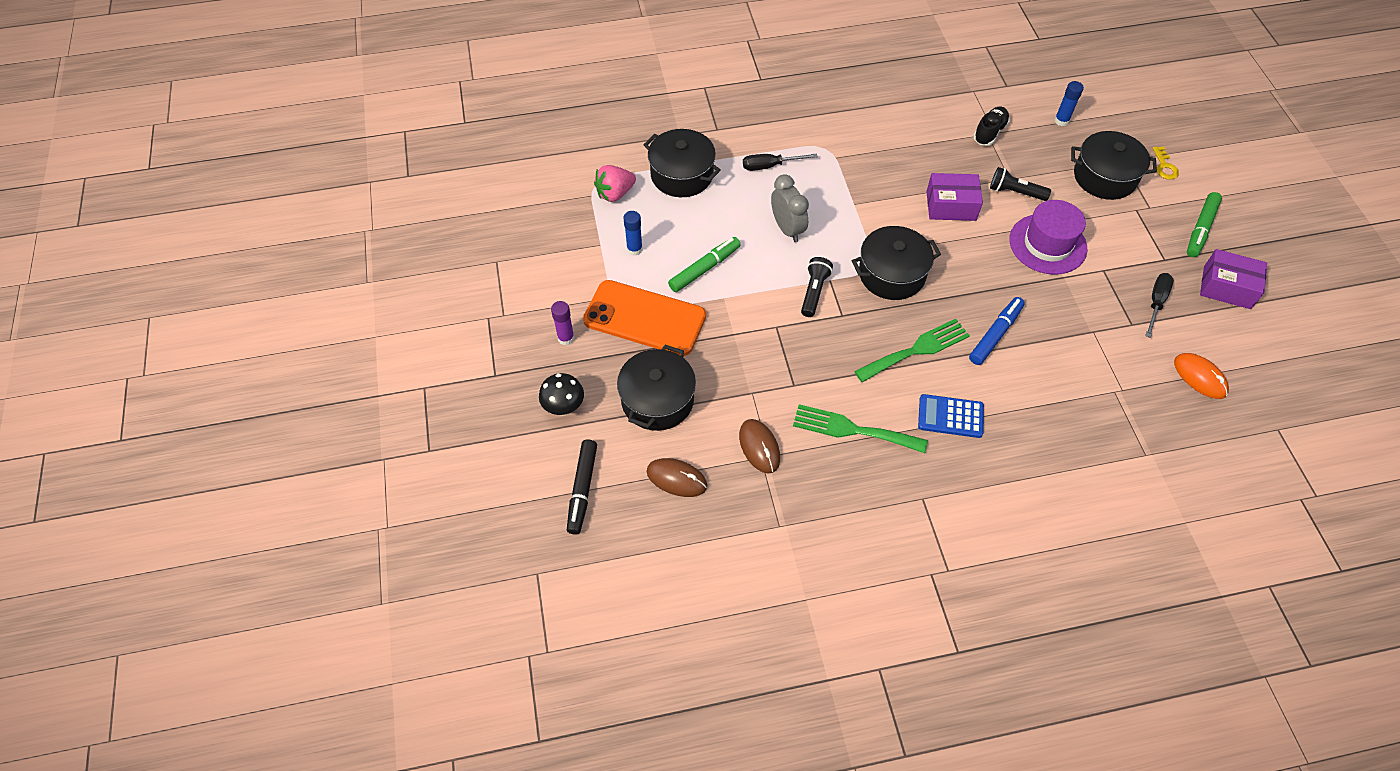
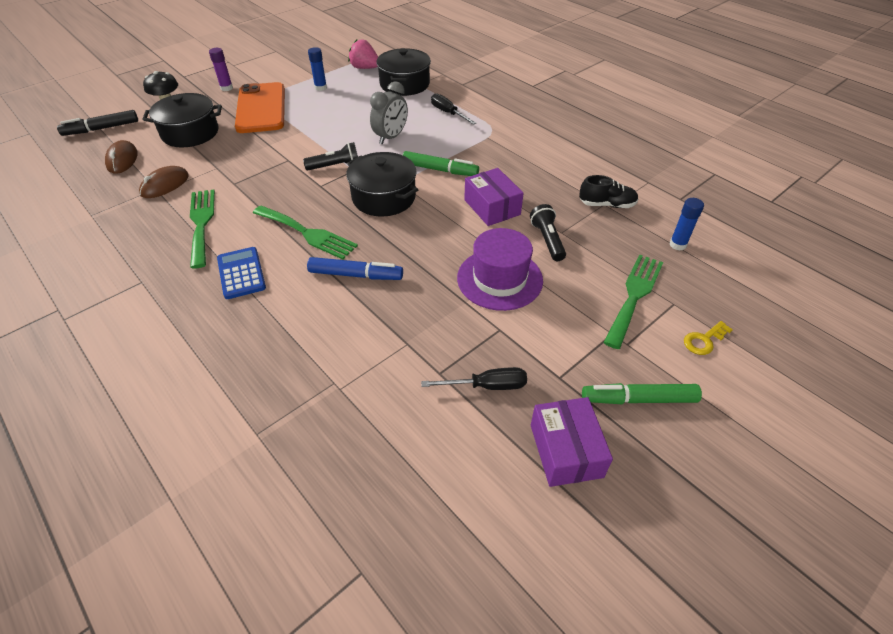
camera: 60 degrees right, 10 degrees down
(704, 269) = (323, 116): green marker -> green marker (439, 170)
(1104, 177) = (634, 296): black pot -> green fork
(1200, 377) = (400, 458): orange mouse -> none

